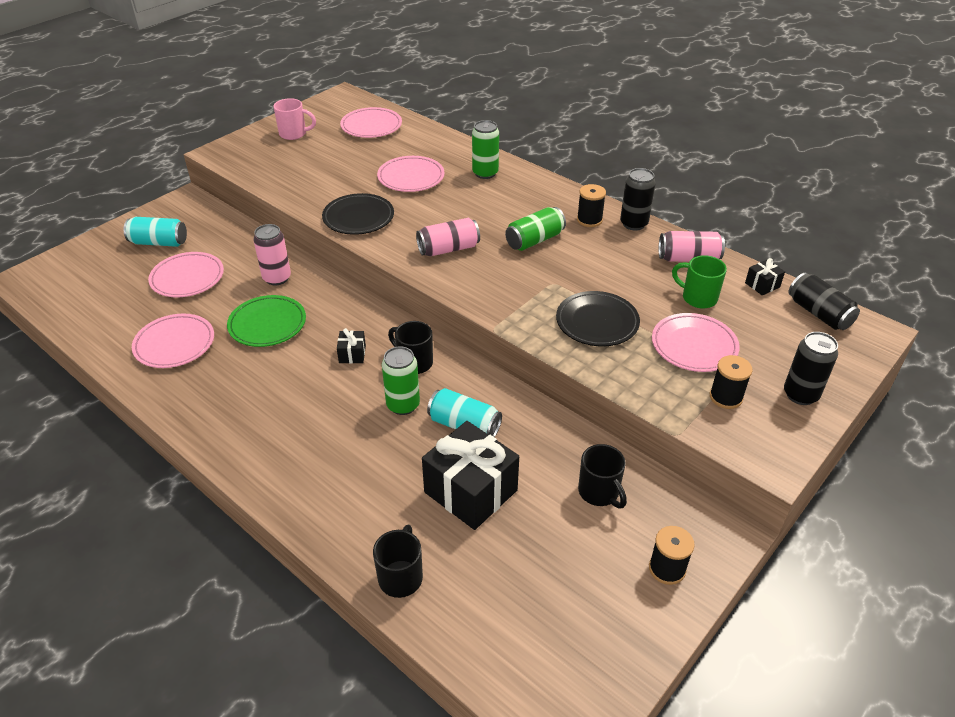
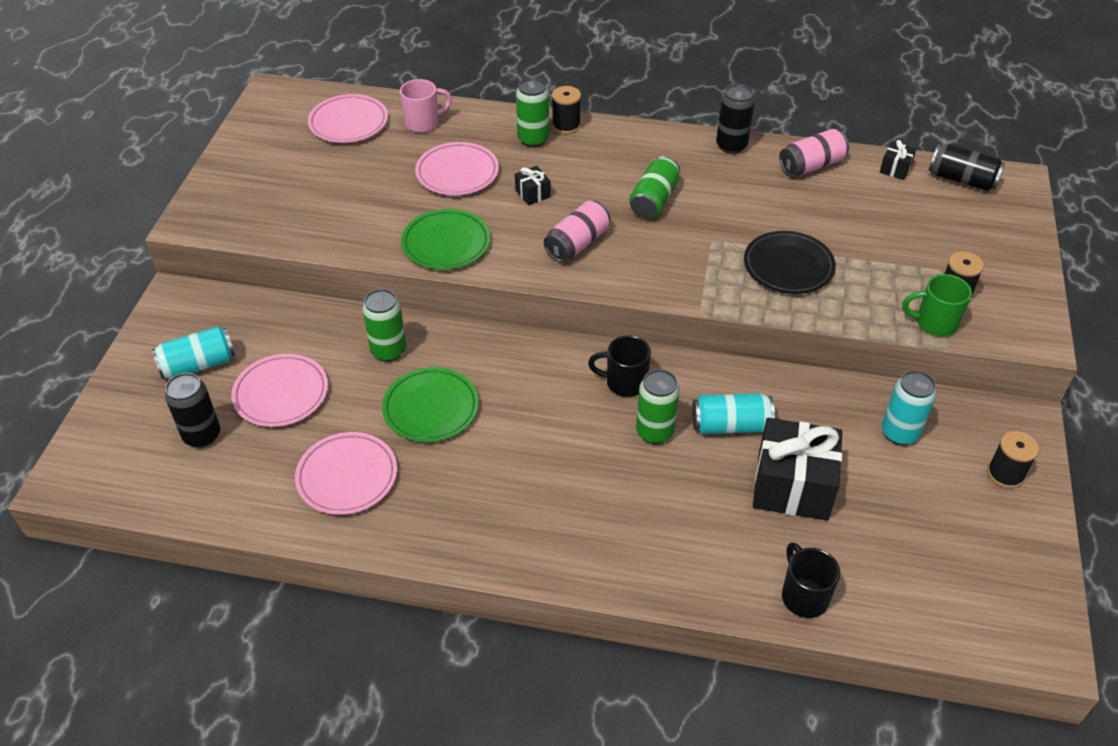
camera: 30 degrees left, 5 degrees up
(277, 278) = (388, 351): pink can -> green can
(294, 134) = (263, 164): pink mug -> pink mug (423, 123)
(352, 354) = (554, 401): black gift -> black gift (532, 194)
(358, 218) = (446, 243): black plate -> green plate
(589, 220) = (686, 157): black spool -> black spool (566, 125)
(599, 492) = (899, 433): black mug -> turquoise can
(694, 346) = (889, 255): pink plate -> none
(698, 298) = (853, 204): green mug -> green mug (934, 323)
(800, 395) = (1008, 266): black can -> black can (202, 435)

